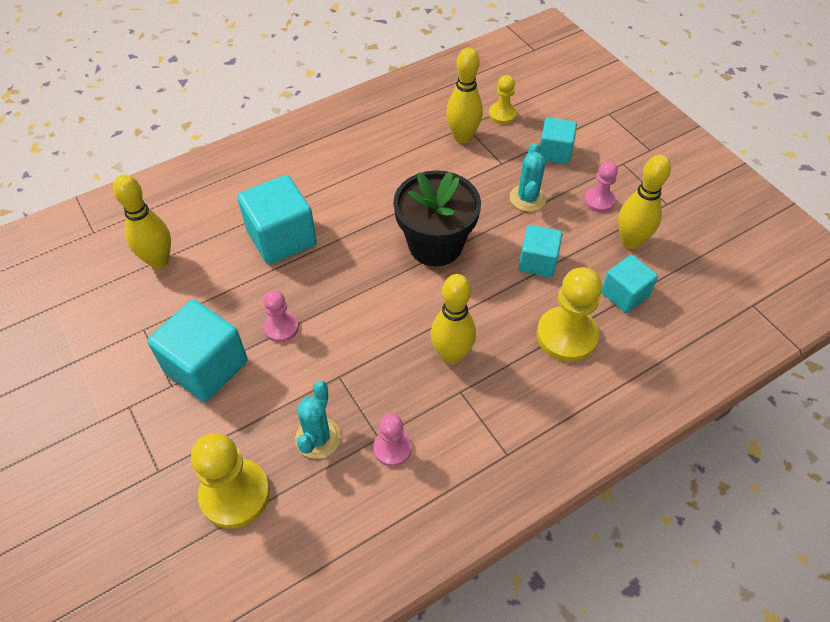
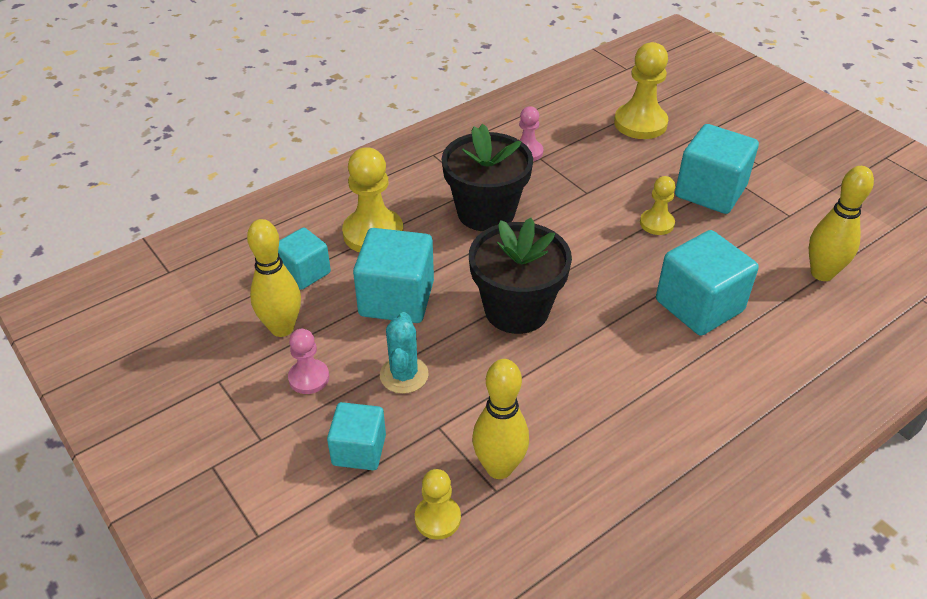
camera: 175 degrees right, 10 degrees down
(281, 327) = (657, 223): pink pawn -> yellow pawn
(318, 438) = (590, 154): turquoise cactus -> none
(451, 355) = (486, 212): yellow bowling pin -> black flower pot
(537, 262) = (396, 299): turquoise cube -> turquoise cube, size x1.62

